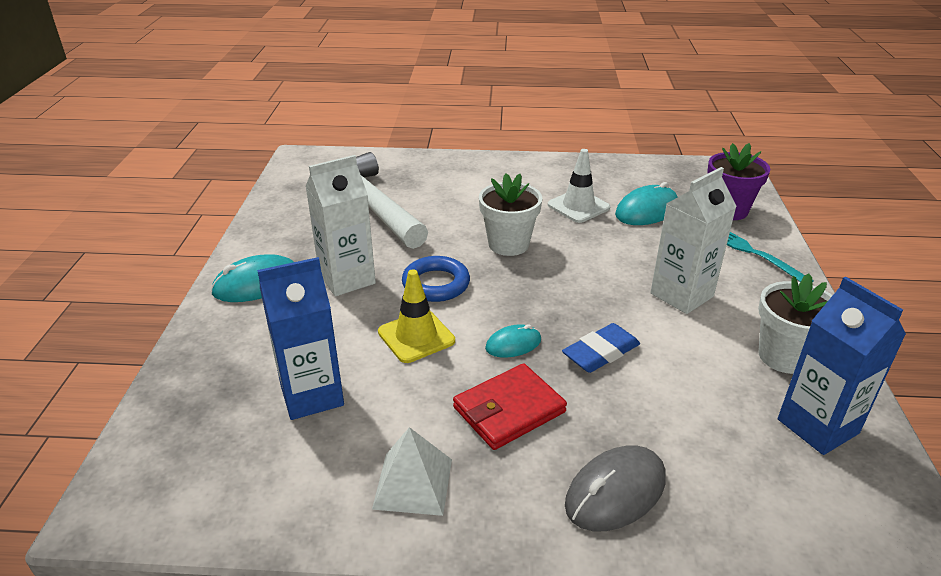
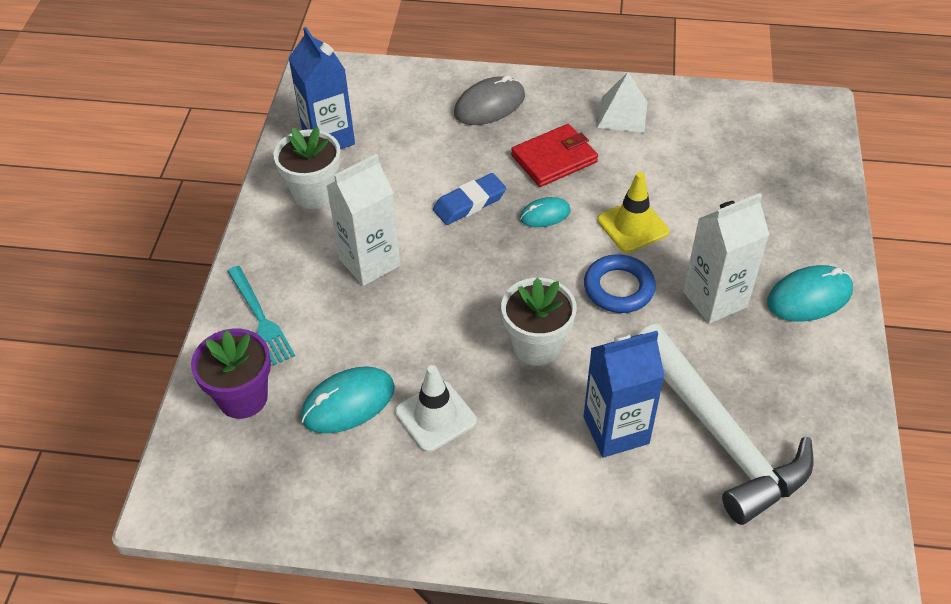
camera: 175 degrees left, 15 degrees up
(312, 395) = (710, 176): blue carton -> blue carton (616, 430)

